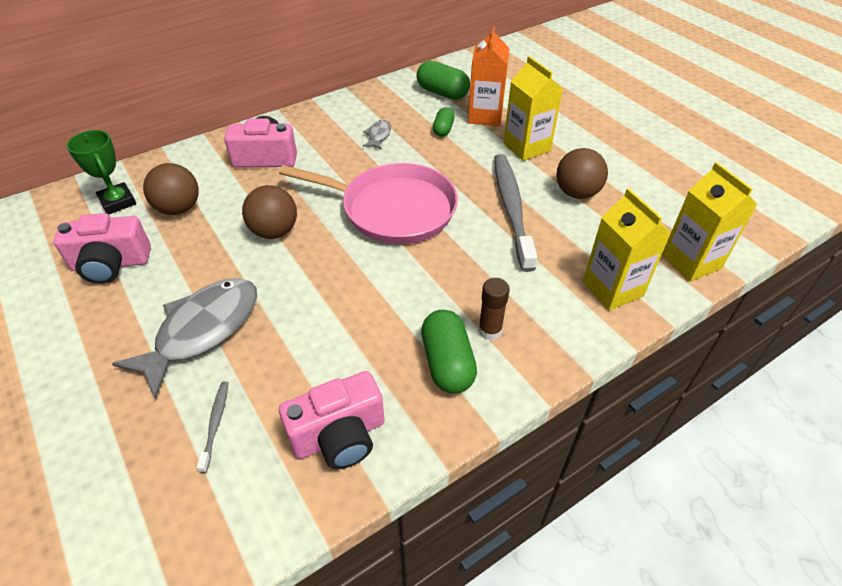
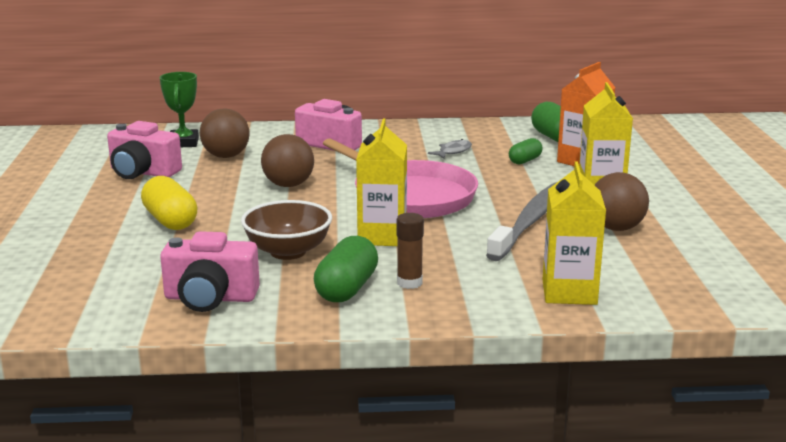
camera: 30 degrees right, 25 degrees down
(202, 331) = (170, 221): grey fish -> yellow capsule
(215, 424) = (127, 266): grey toothbrush -> none
(353, 331) = (288, 252): none -> brown bowl
(691, 261) = (686, 299): yellow carton -> yellow carton (382, 236)

